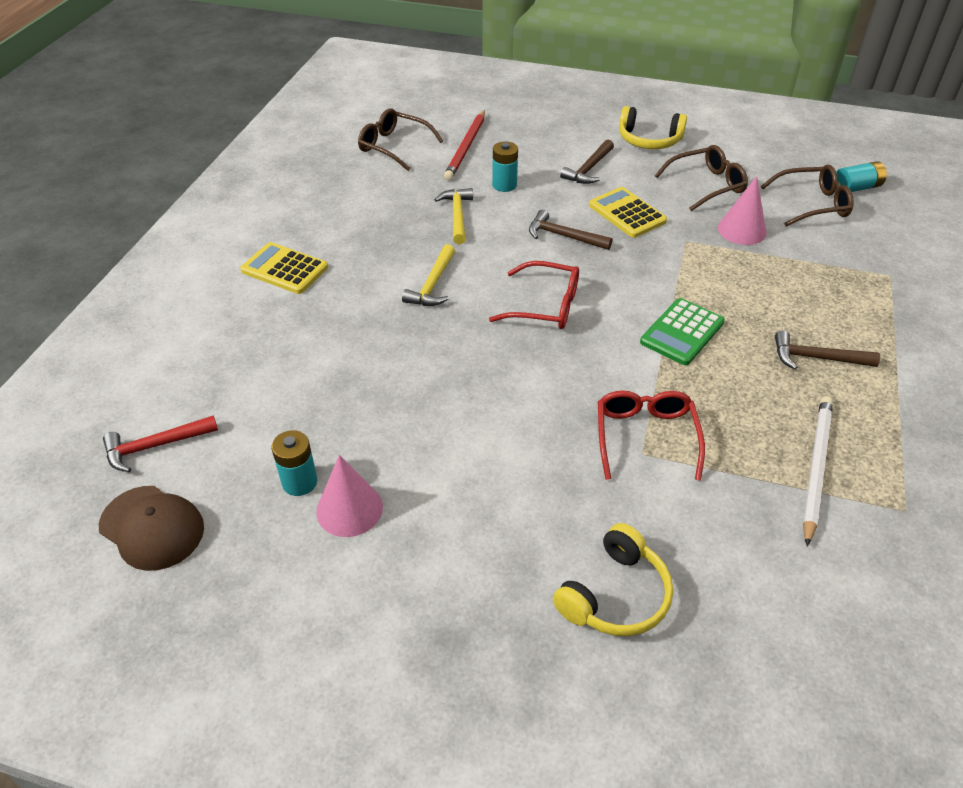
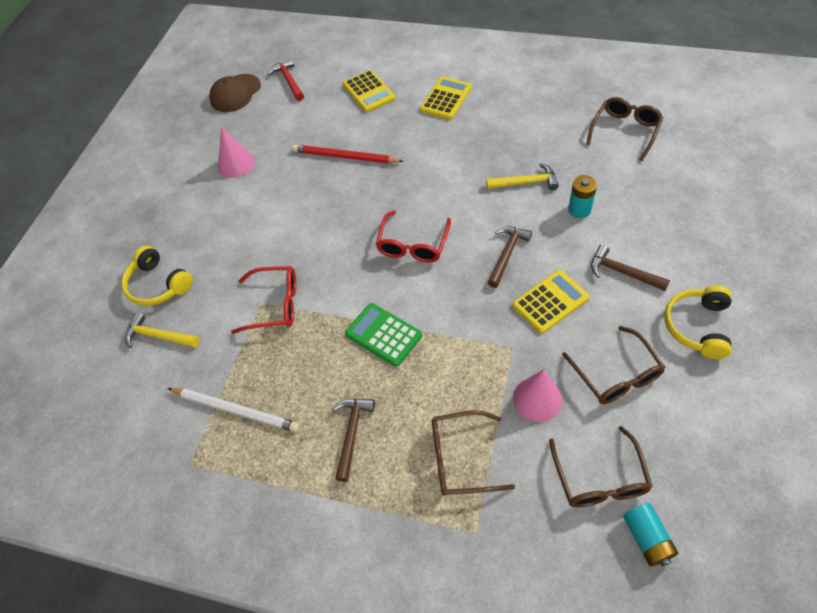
camera: 95 degrees right, 10 degrees up
(234, 345) = (368, 92): none -> yellow calculator
(299, 482) = (257, 140): turquoise battery -> none
(433, 285) = (434, 177): yellow hammer -> yellow hammer (158, 336)
(466, 147) = (638, 179): red pencil -> red pencil (345, 157)
(820, 281) = (460, 459): none -> brown glasses

